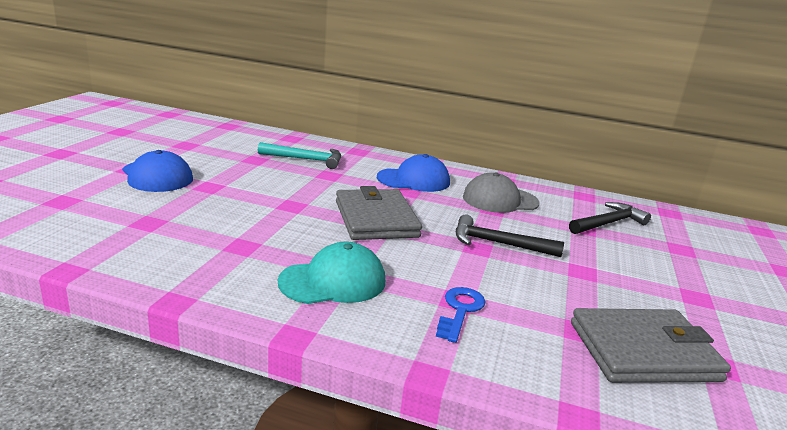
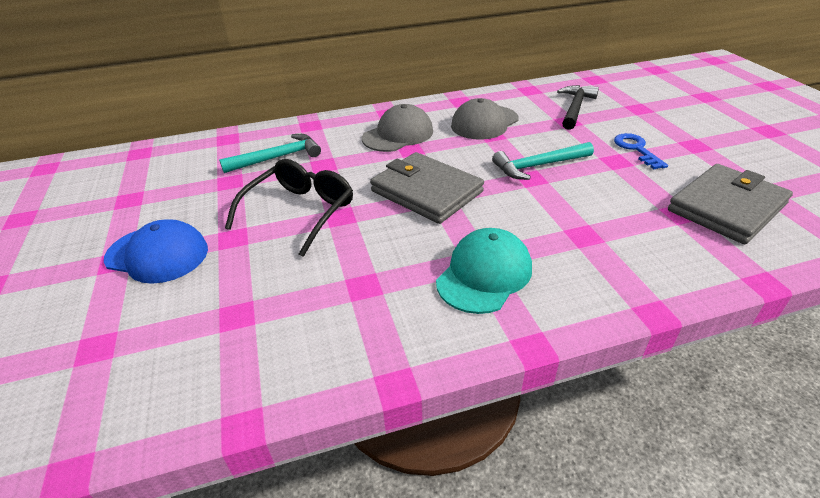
camera: 30 degrees left, 15 degrees up
(270, 192) = (300, 212): none -> black glasses
(413, 180) = (398, 134): blue cap -> grey cap
(460, 310) = (598, 243): blue key -> blue key (636, 149)
(498, 243) = (538, 166): black hammer -> turquoise hammer

